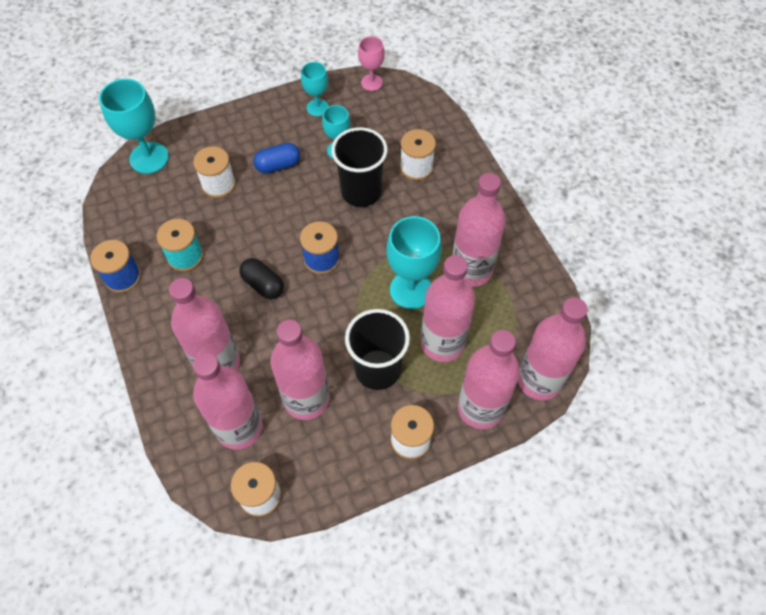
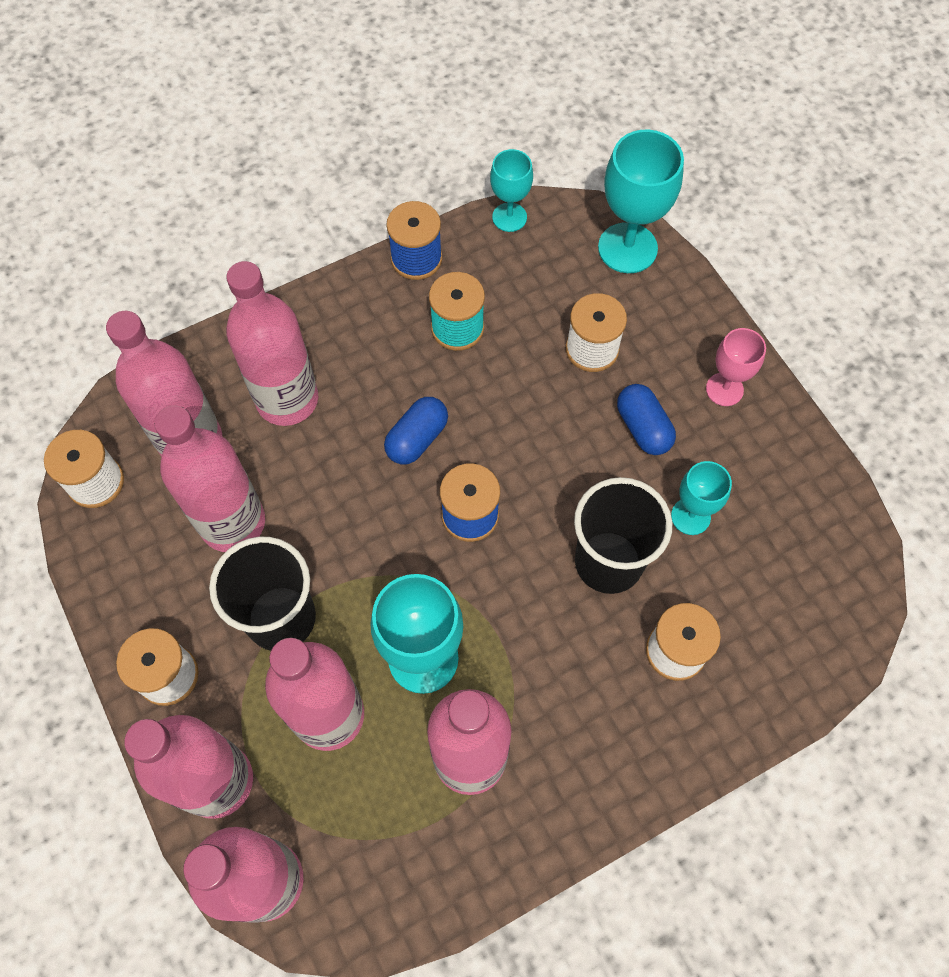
camera: 85 degrees right, 5 degrees up
(263, 285) = (417, 438): black capsule -> blue capsule
(317, 108) = (778, 472): turquoise goblet -> turquoise goblet (509, 217)
(371, 82) = (858, 556): pink goblet -> pink goblet (724, 389)

